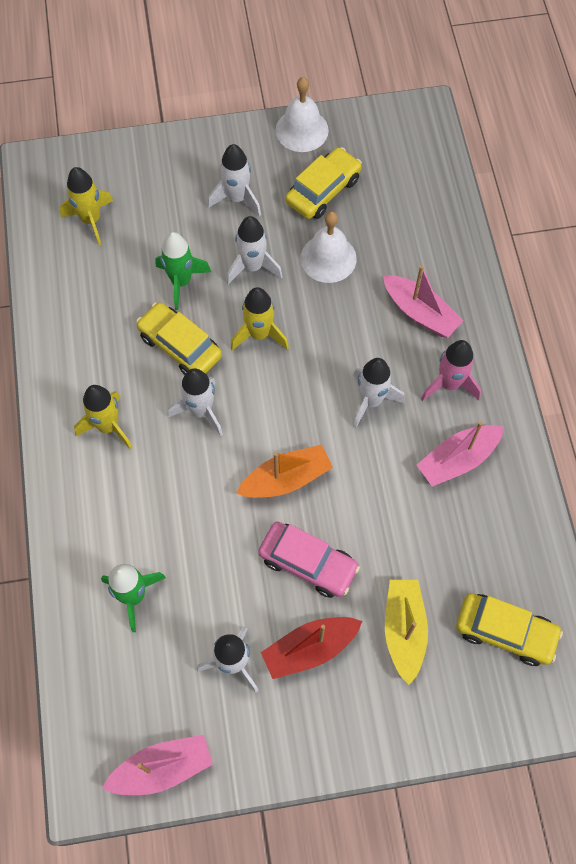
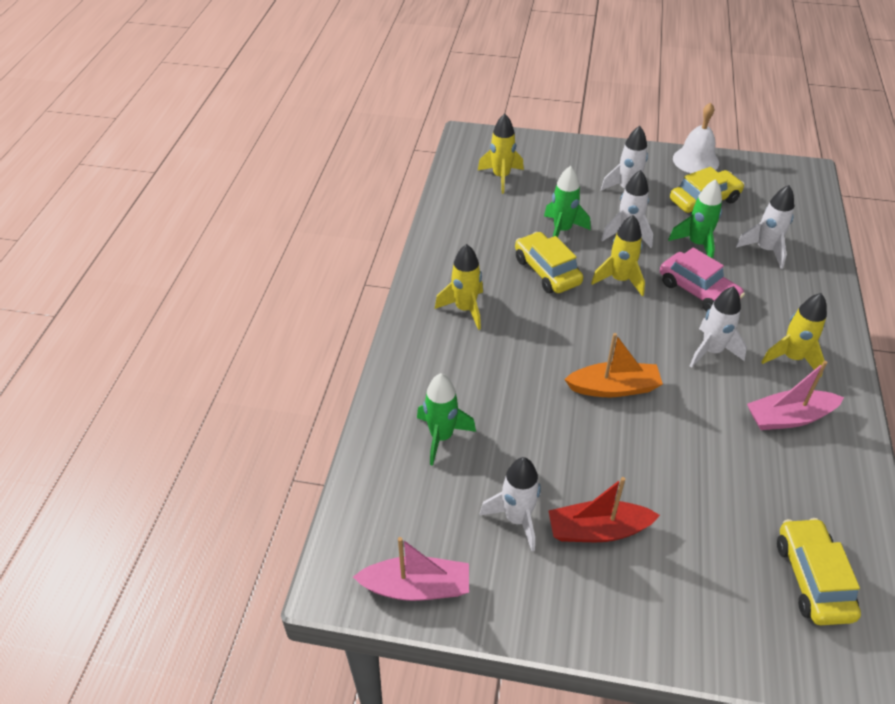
camera: 20 degrees right, 20 degrees down
(201, 411) = (550, 319): white rocket -> white rocket (765, 250)
(308, 563) = (616, 458): pink car -> pink car (698, 291)
(328, 258) = (697, 244): white bell -> green rocket
(404, 630) = (700, 544): yellow boat -> none
(420, 312) = (774, 300): pink boat -> none
(449, 384) = (792, 358): pink rocket -> yellow rocket
(505, 631) = (812, 578): yellow car -> yellow car turned 135 degrees counterclockwise

